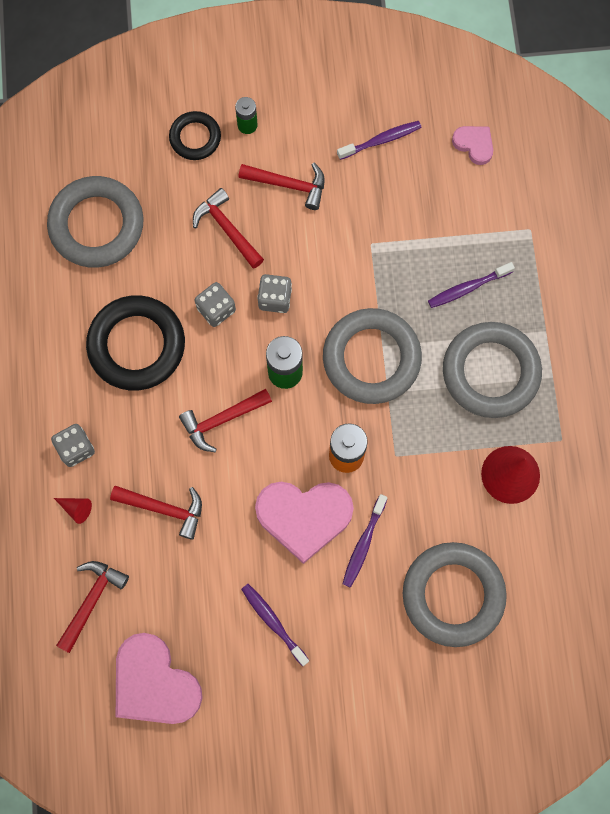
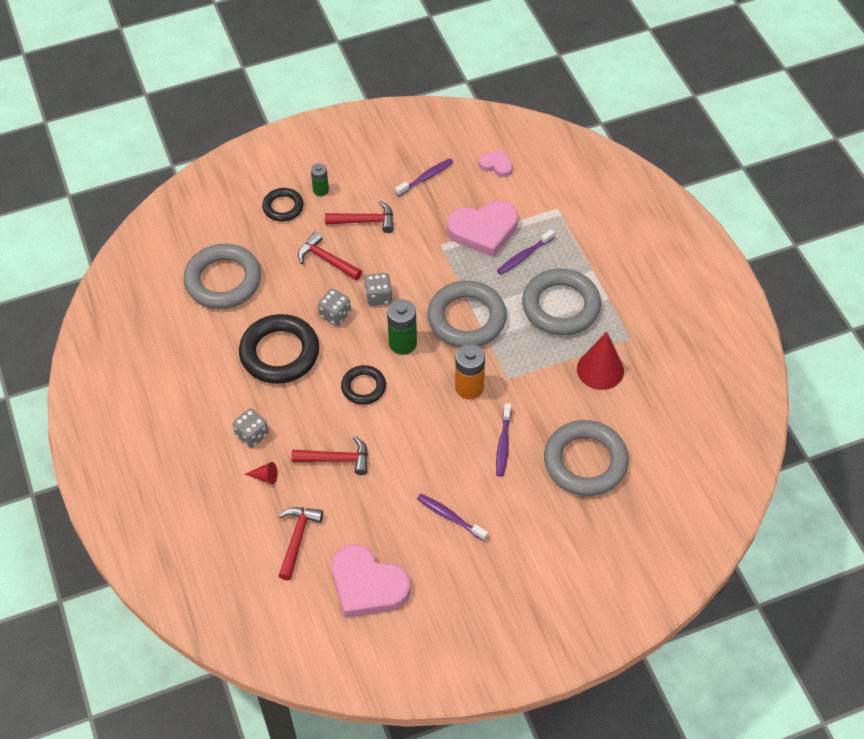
camera: 15 degrees left, 20 degrees down
(222, 420) = (363, 387): red hammer -> black ring
(304, 517) = (450, 437): pink heart -> pink heart (483, 230)

